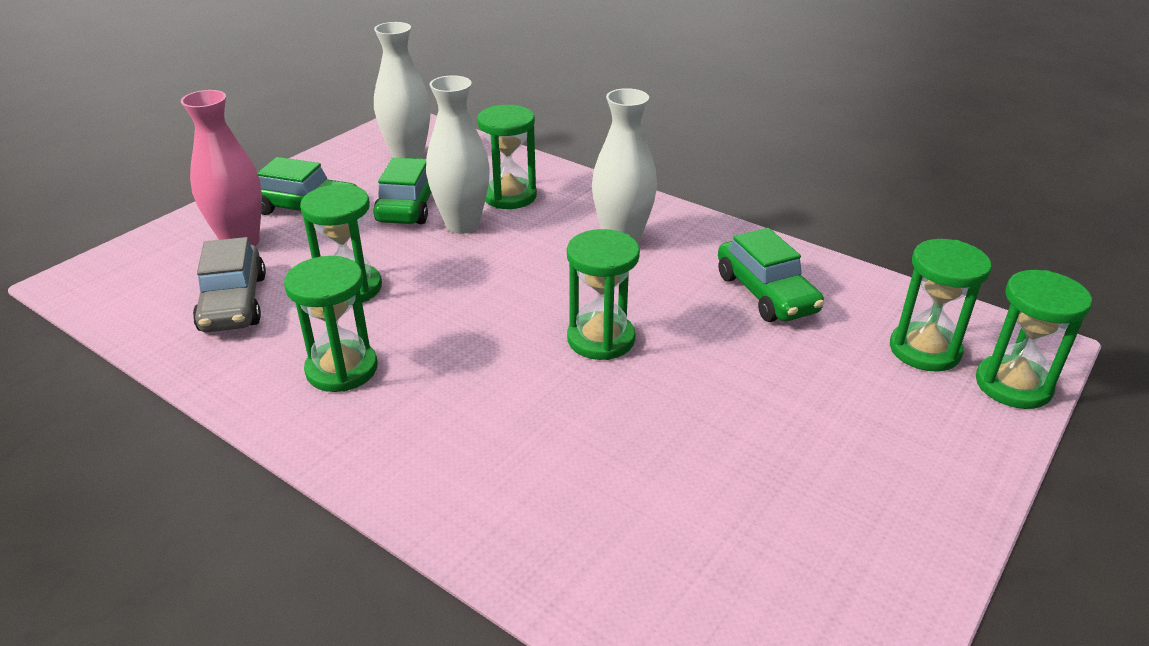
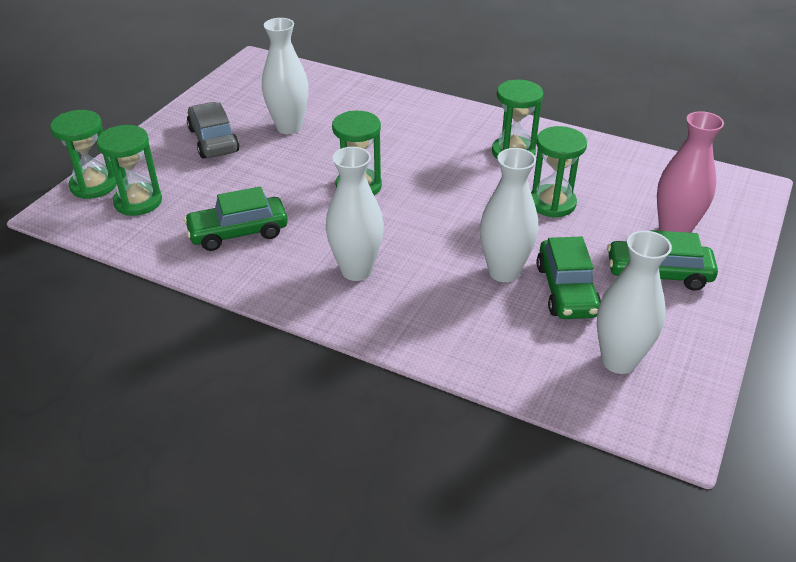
camera: 170 degrees right, 5 degrees up
(233, 303) = (622, 184): grey car -> grey car (213, 140)
(509, 196) = (478, 313): green hourglass -> none
(711, 472) = (289, 127): none -> white vase
(766, 293) = (238, 232): green car -> green car turned 75 degrees counterclockwise

